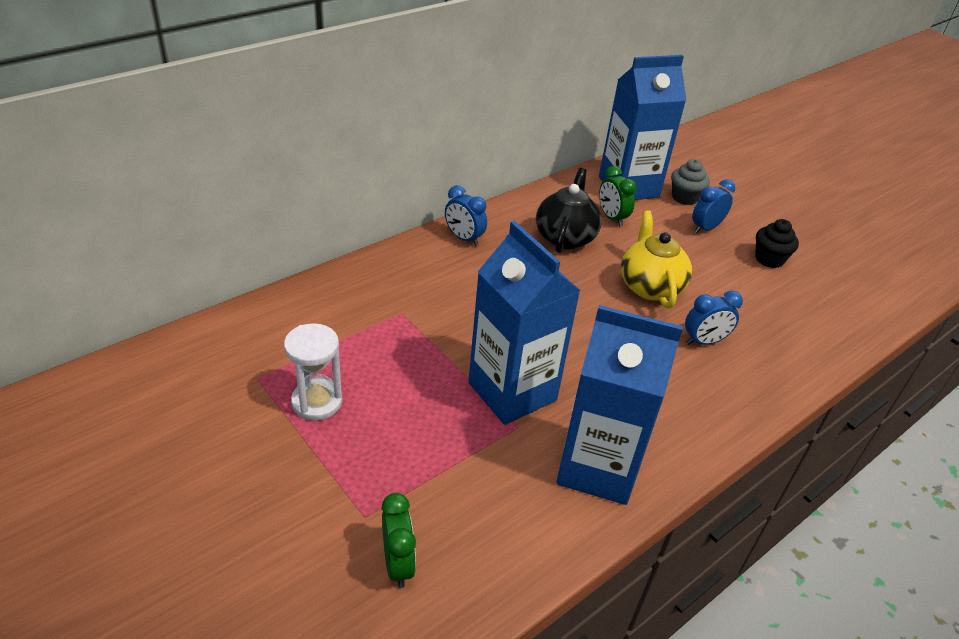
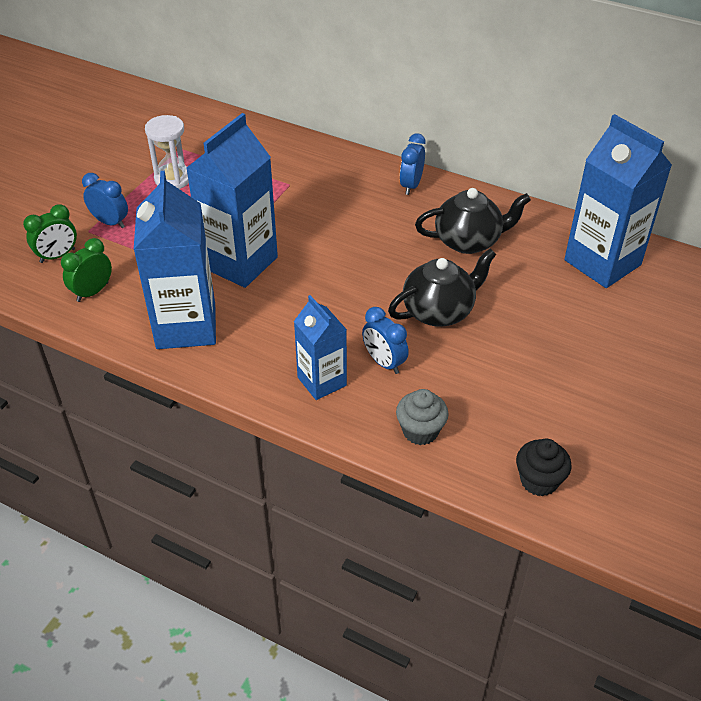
camera: 70 degrees right, 5 degrees up
(612, 218) = (531, 263): green clock -> green clock (92, 292)
(650, 286) = (439, 311): yellow teapot -> black teapot
(685, 197) = (626, 307): grey cupcake -> grey cupcake (420, 431)
(706, 228) = (581, 334): blue clock -> blue clock (110, 222)
(717, 389) = (322, 381): none -> blue carton
(769, 259) = (569, 393): black cupcake -> black cupcake (539, 481)

